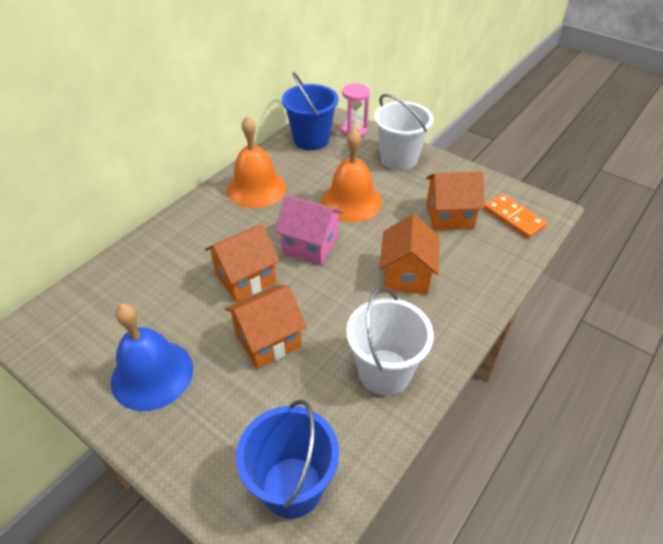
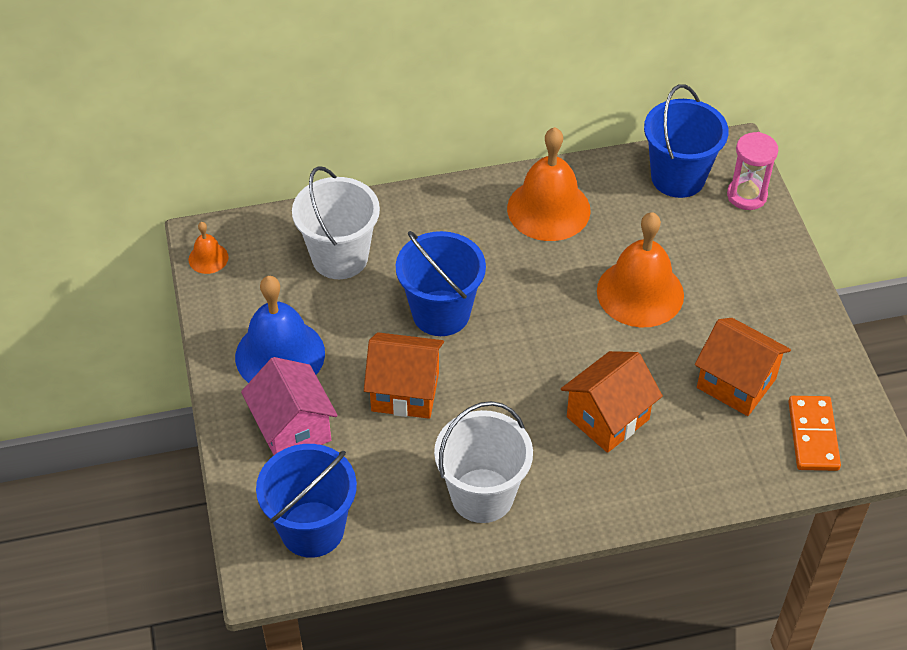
camera: 40 degrees right, 5 degrees up
(35, 343) = (208, 258): none -> orange bell
(245, 278) = (441, 313): orange house -> blue bucket
(310, 245) = (540, 318): pink house -> pink house (292, 429)
(399, 159) = (760, 270): white bucket -> white bucket (340, 257)

